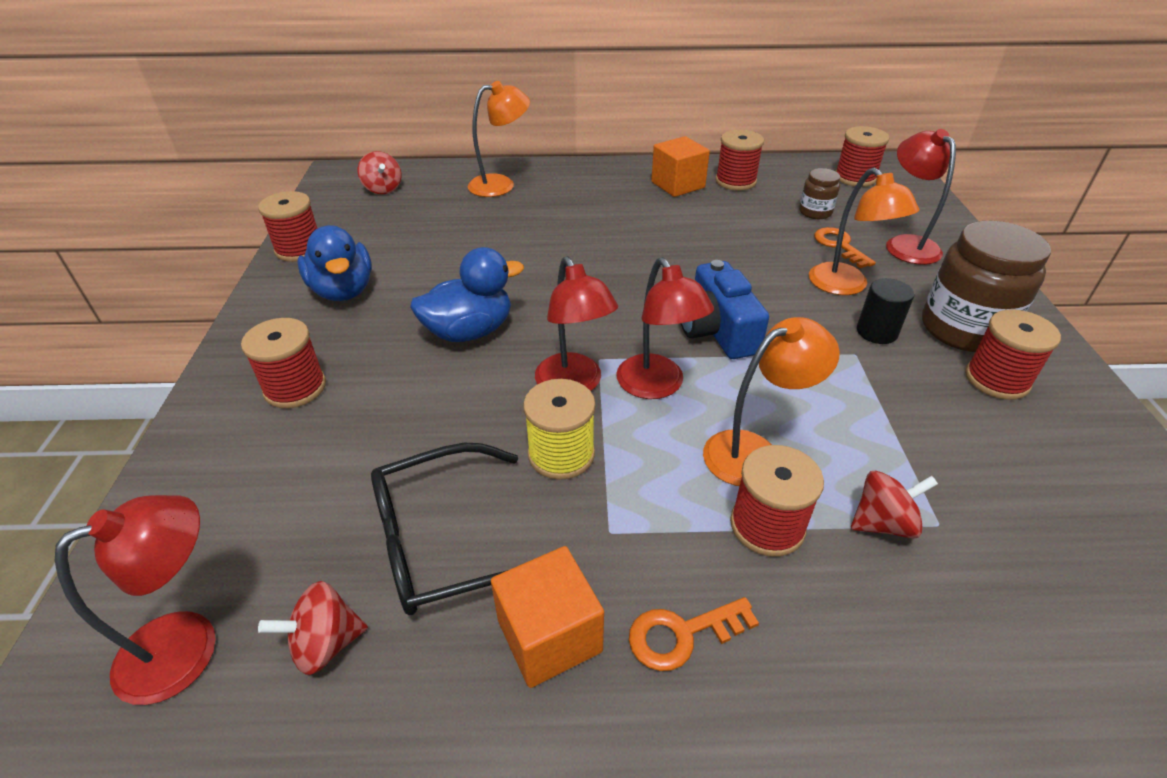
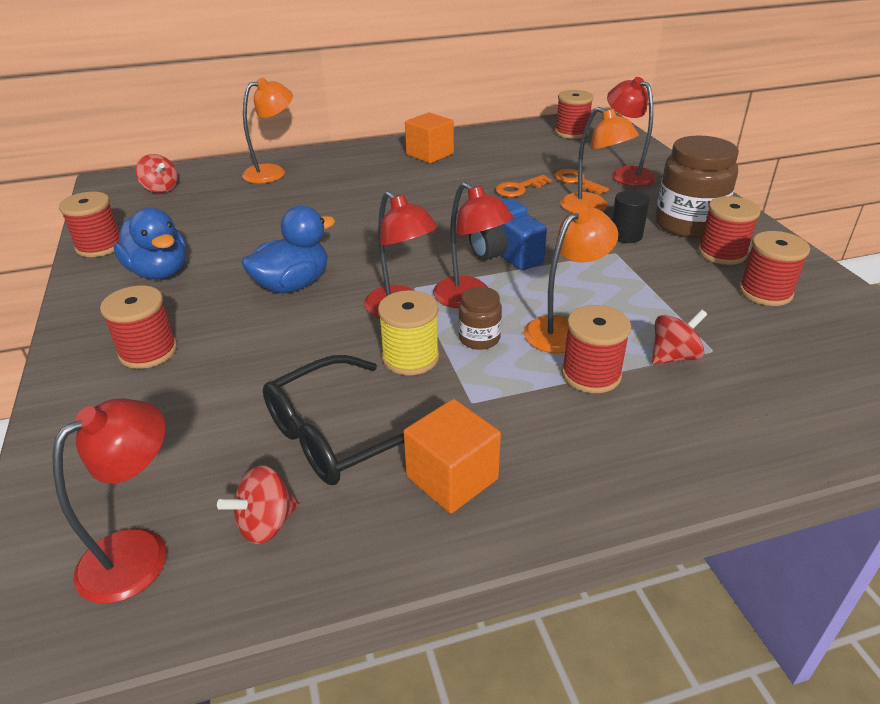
camera: 15 degrees left, 5 degrees down
(681, 635) = (554, 455): orange key -> orange key (518, 189)
(735, 181) = (477, 146): red spool -> red spool (765, 292)
(815, 212) = (549, 160): brown jar -> brown jar (479, 338)

